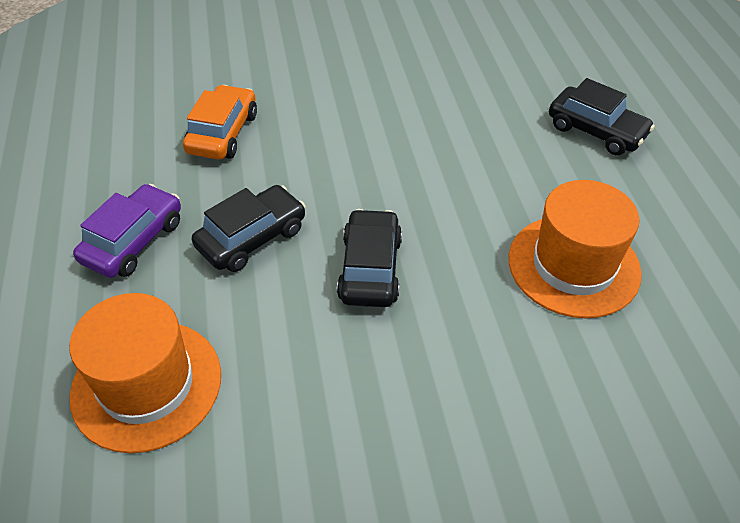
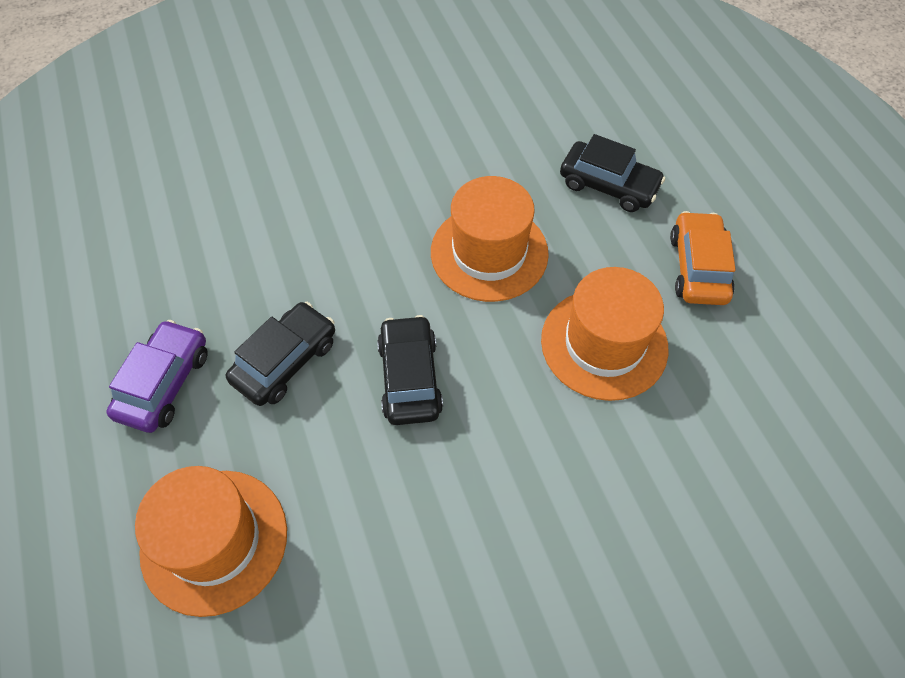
camera: 10 degrees left, 10 degrees up
(223, 133) = (230, 240): orange car -> orange car (698, 267)
(468, 172) = (489, 252): none -> orange hat

